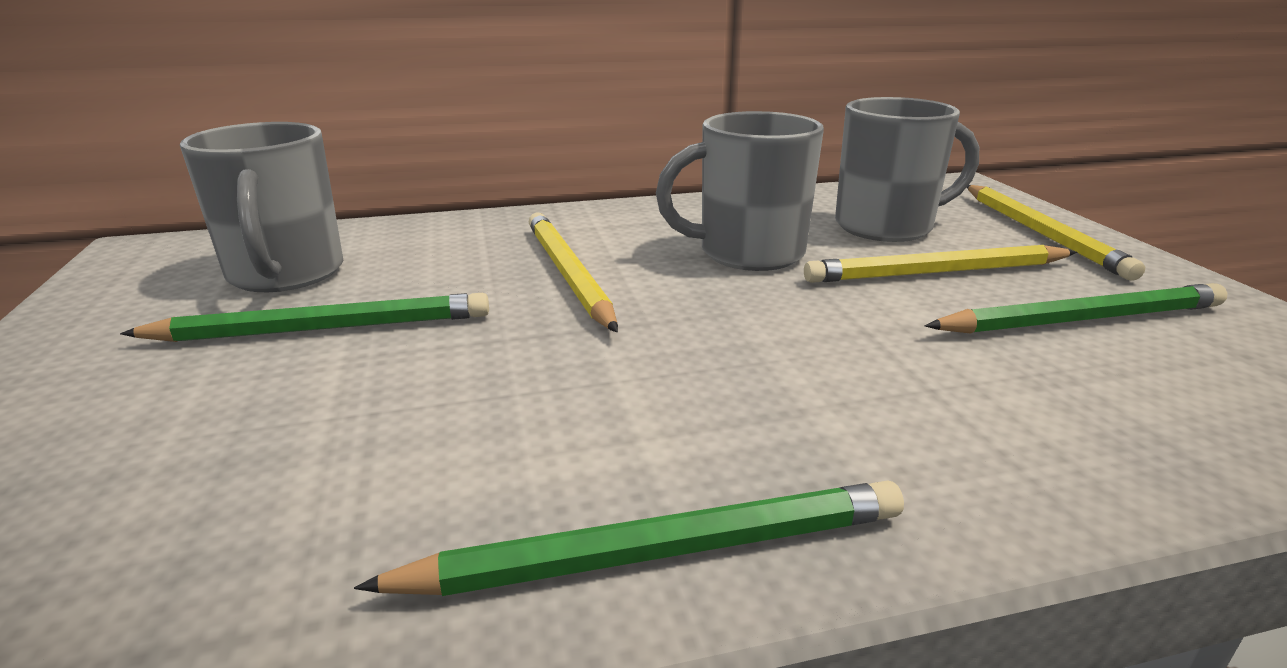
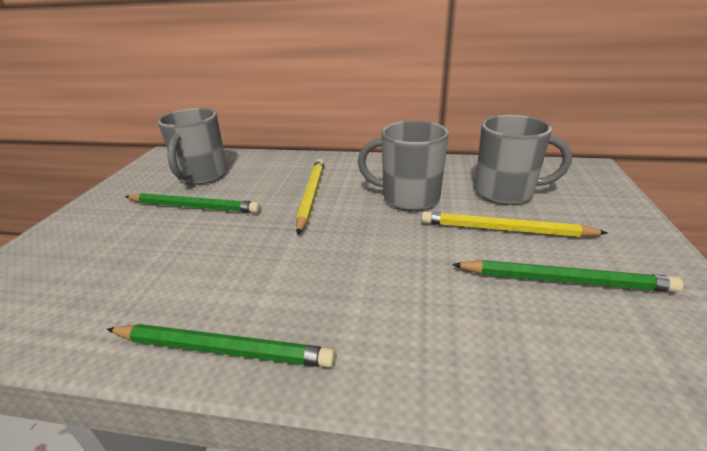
camera: 25 degrees right, 5 degrees up
(1040, 233) = (605, 213): yellow pencil -> none

